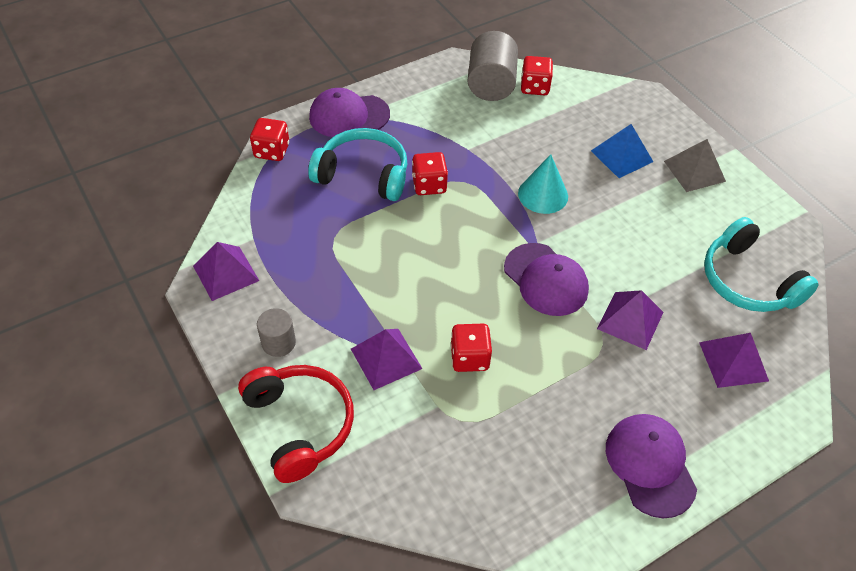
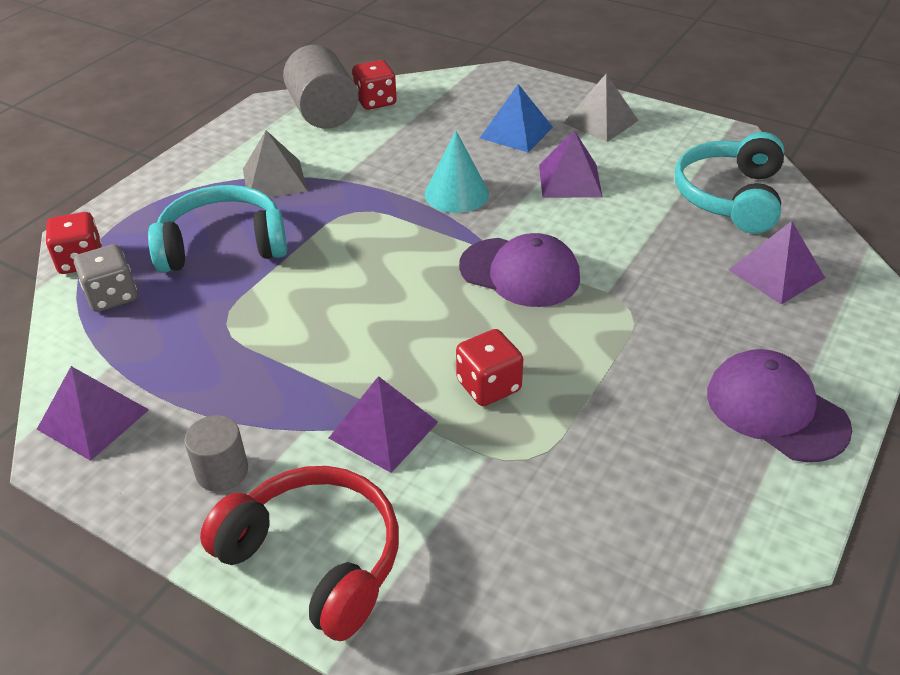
camera: 25 degrees left, 10 degrees down
(277, 187) = (112, 296): none -> grey dice
(349, 116) = (165, 193): purple cap -> none
(425, 132) = (274, 180): none -> grey pyramid
(429, 185) = (315, 228): red dice -> none
(630, 320) = (642, 276): purple pyramid -> purple pyramid (570, 180)
(748, 281) = (730, 197): turquoise headphones -> turquoise headphones turned 75 degrees clockwise

